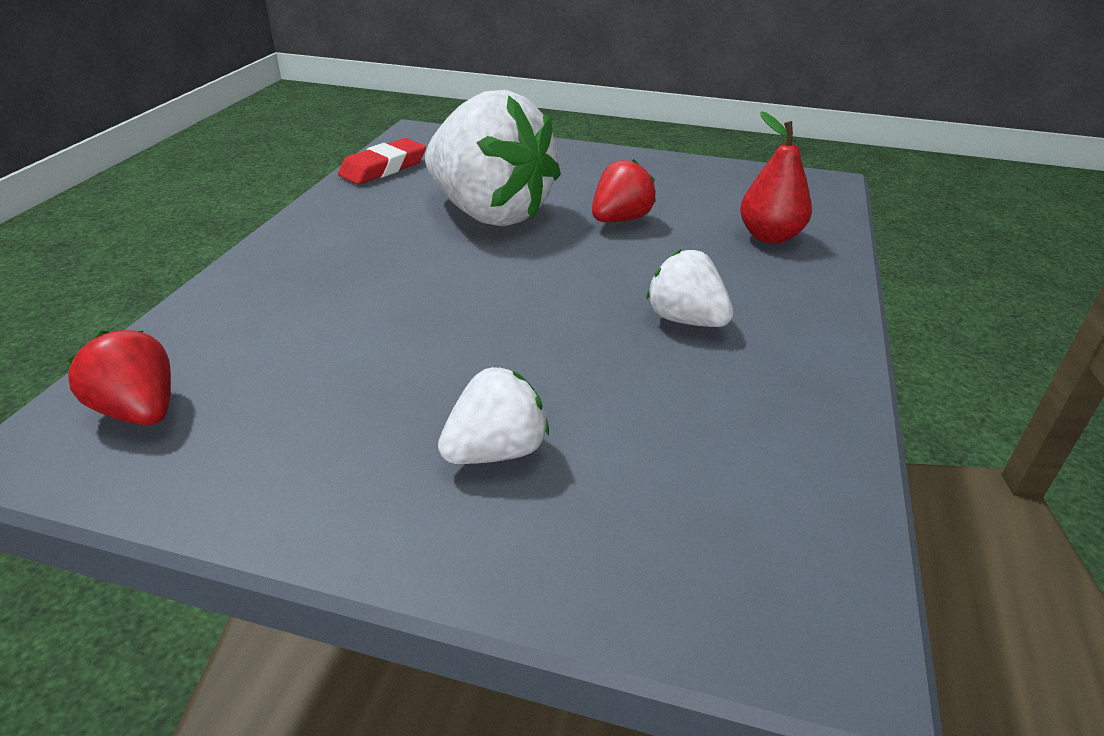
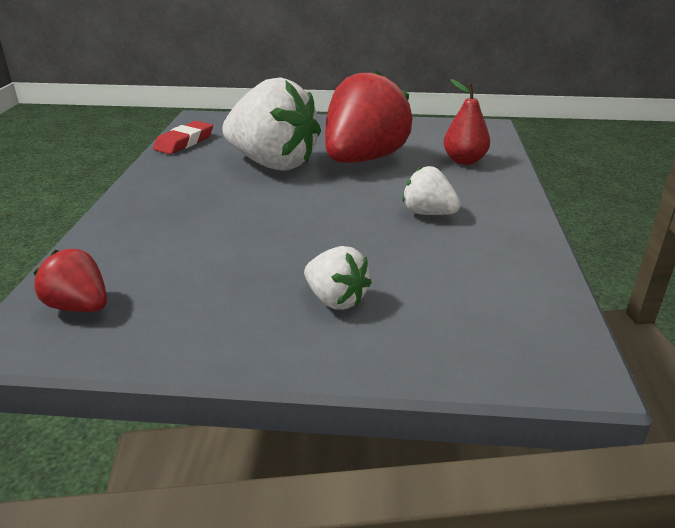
camera: 10 degrees left, 5 degrees down
(496, 451) = (336, 300): white strawberry -> white strawberry turned 90 degrees clockwise
(620, 220) = (363, 160): red strawberry -> red strawberry, size x2.07

